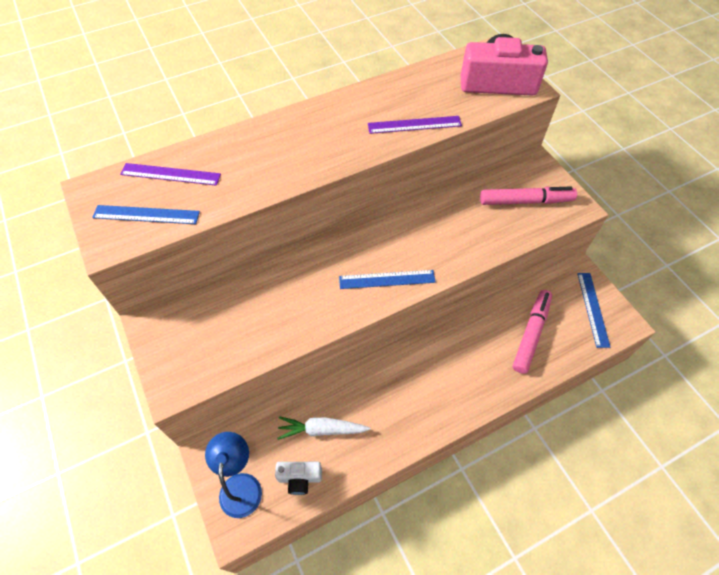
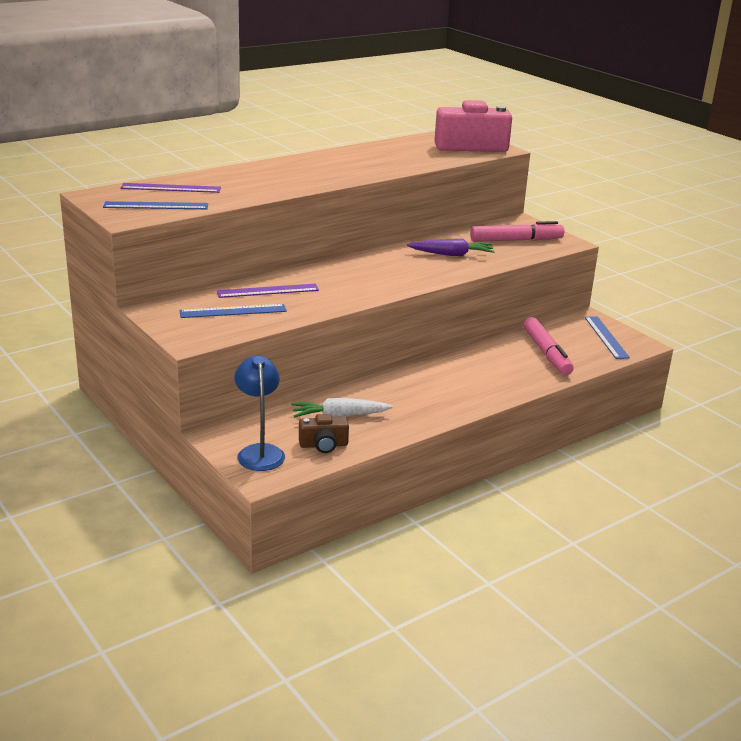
camera: 10 degrees left, 30 degrees down
(299, 478) = (323, 445): white camera -> brown camera
(387, 279) = (390, 281): blue ruler -> blue ruler (233, 311)
(414, 125) = (398, 165): purple ruler -> purple ruler (268, 291)
(456, 227) = (452, 254): none -> purple carrot
(531, 334) = (546, 353): pink marker -> pink marker turned 150 degrees clockwise

